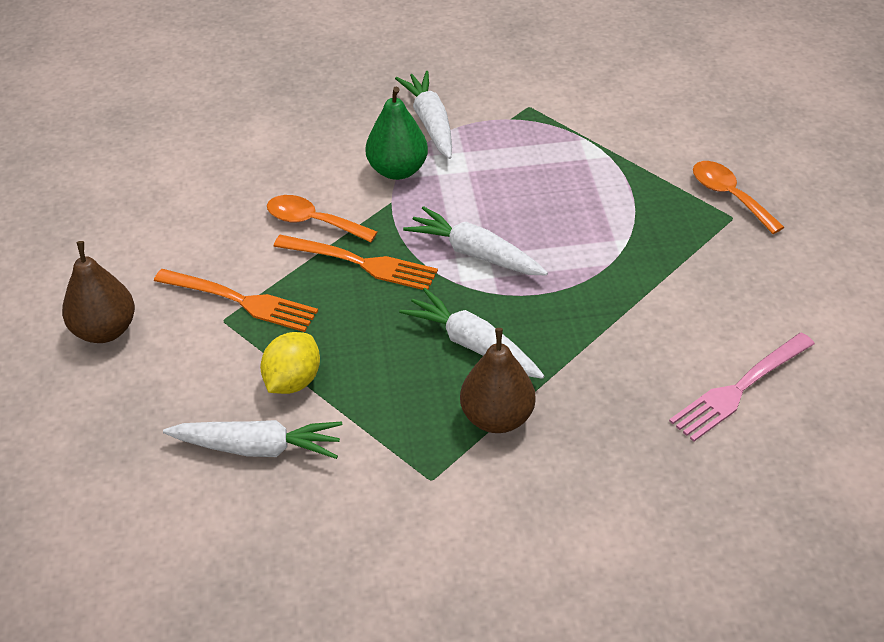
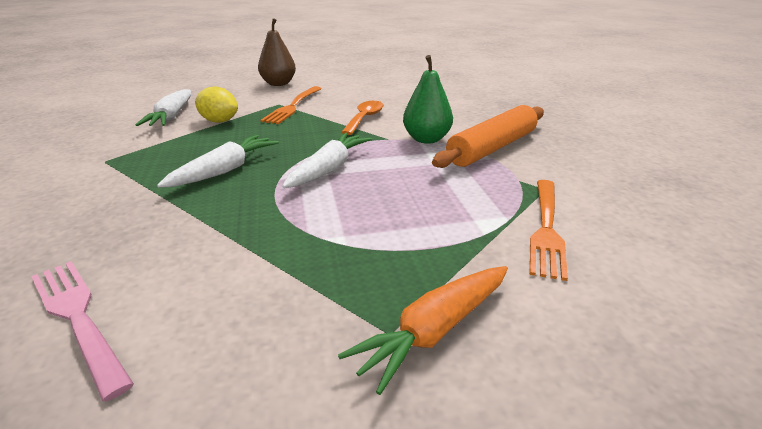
camera: 85 degrees right, 15 degrees down
(361, 263) = (322, 133): orange fork -> orange fork (546, 228)
(430, 123) = (492, 148): white carrot -> orange rolling pin
(497, 418) = (142, 181): brown pear -> none
(729, 196) = (434, 331): orange spoon -> orange carrot

